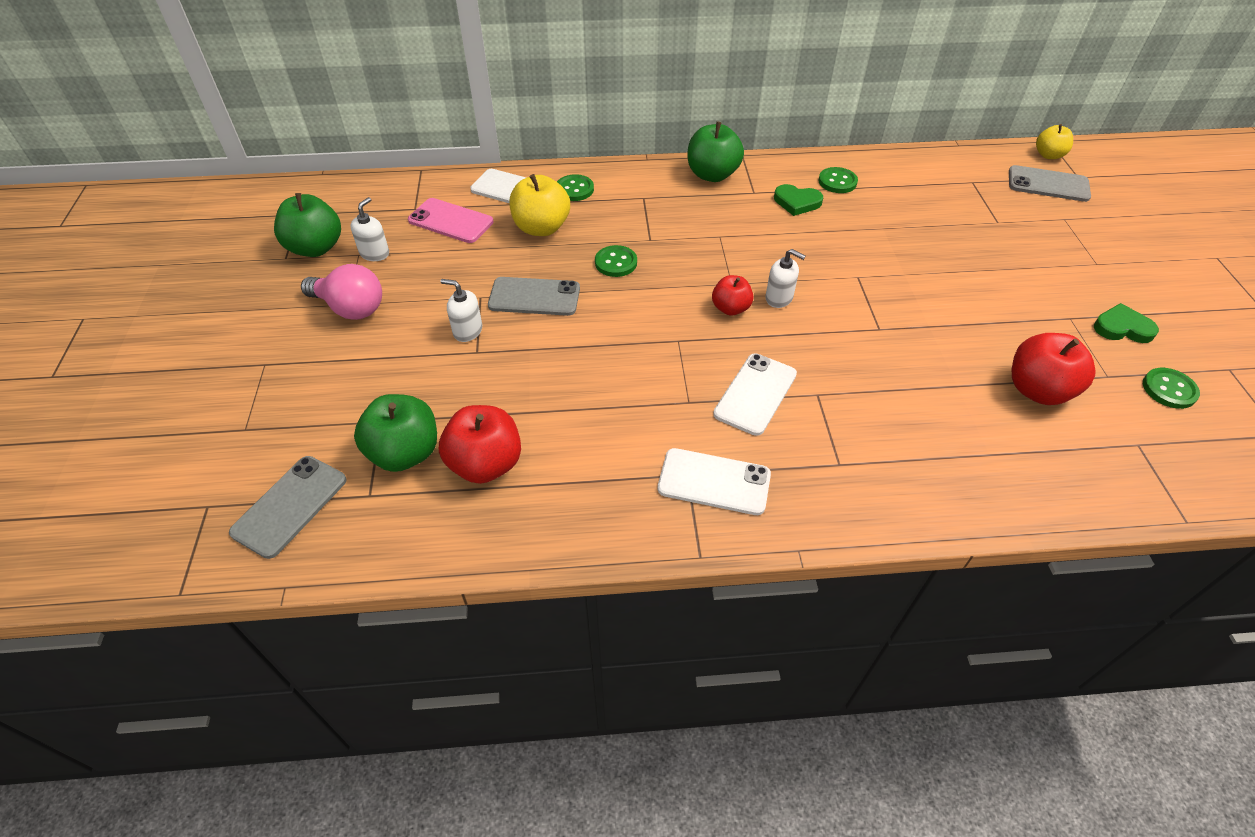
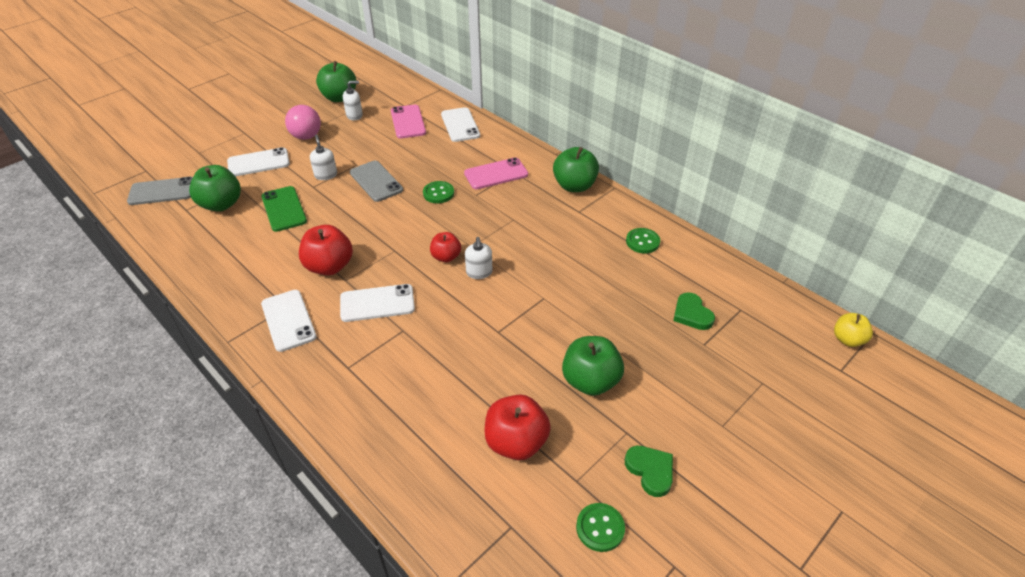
camera: 50 degrees right, 5 degrees down
(357, 379) = (258, 163): none -> white phone
(485, 464) = (234, 233): red apple -> red apple (329, 266)
(491, 397) = (284, 209): none -> green phone
(541, 228) = (438, 152): yellow apple -> none
(574, 189) = (489, 144): green button -> none
(632, 210) = (496, 174): none -> pink phone
(797, 202) = (592, 234): green heart -> green heart (692, 314)
(993, 306) = (590, 381): none -> green apple
(1048, 184) = (800, 355): grey phone -> none

